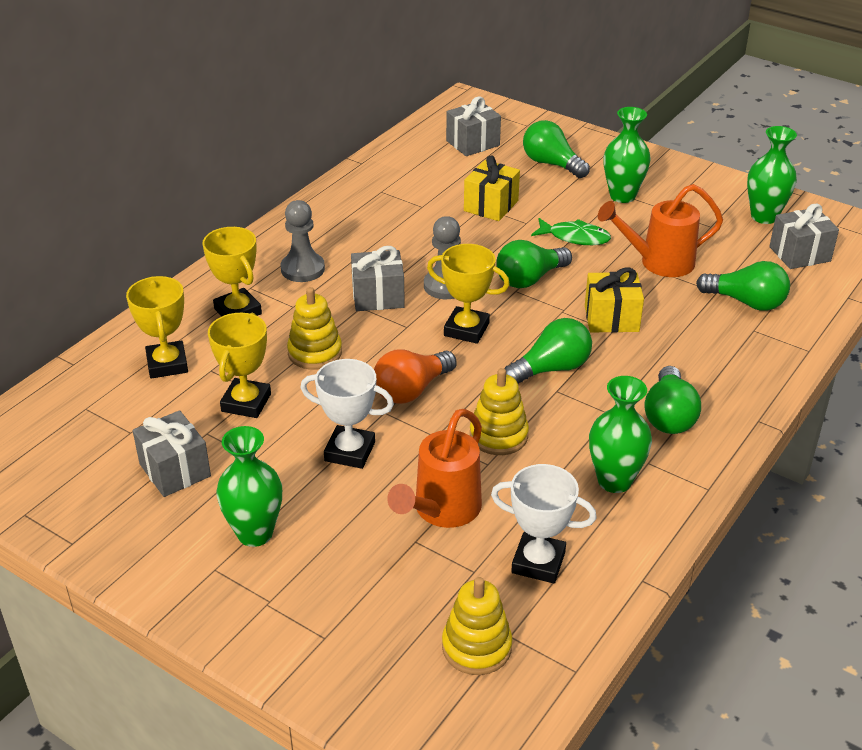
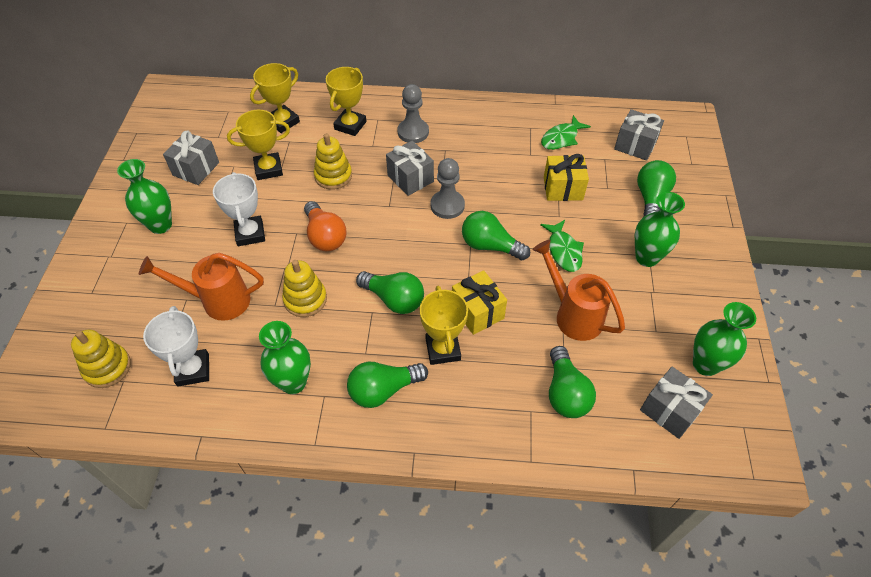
camera: 60 degrees right, 15 degrees up
(411, 390) = (325, 236): orange light bulb -> orange light bulb turned 135 degrees counterclockwise
(418, 179) = (561, 138): none -> green fish
(466, 329) = (406, 236): yellow trophy -> yellow trophy (443, 349)

